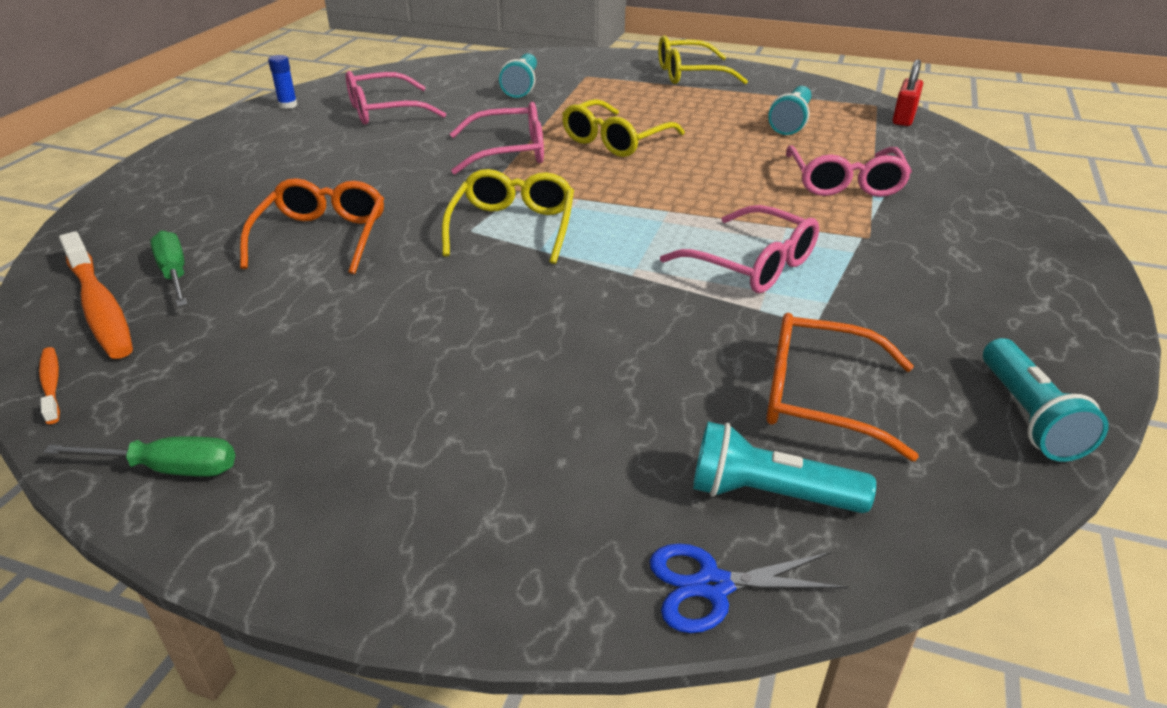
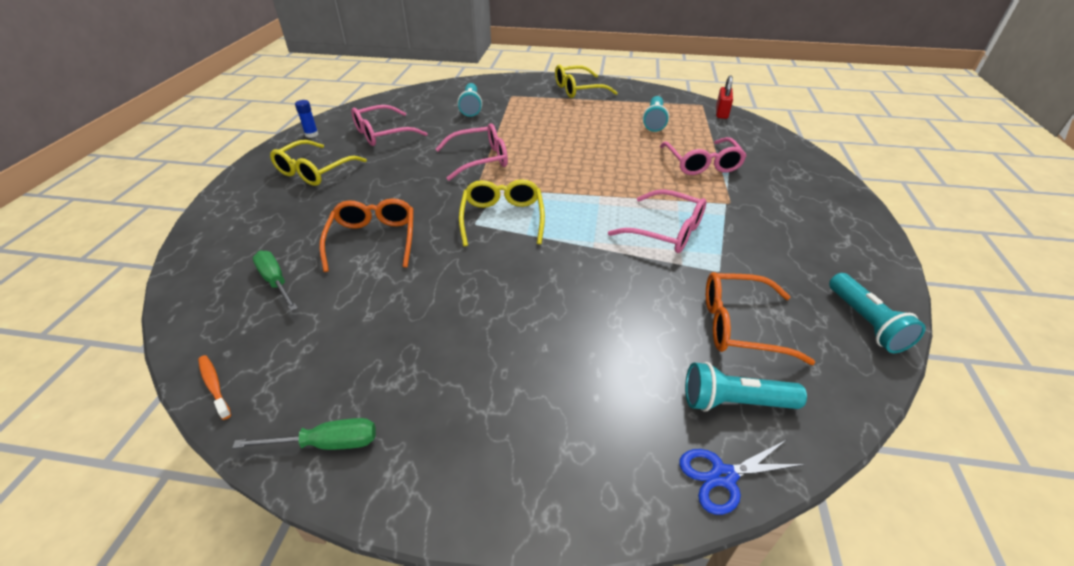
camera: 10 degrees left, 5 degrees up
(100, 307) = (229, 316): orange toothbrush -> none
(615, 140) = (547, 144): yellow glasses -> yellow glasses (314, 171)

